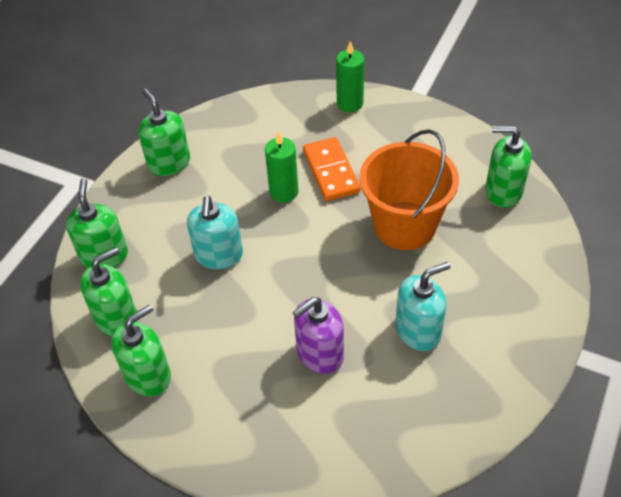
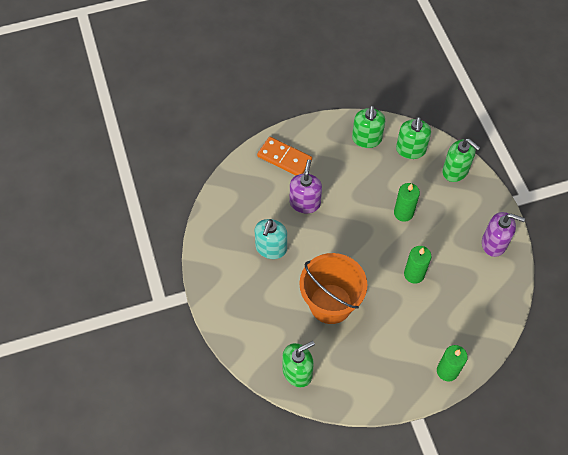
camera: 135 degrees right, 10 degrees up
(169, 163) = (494, 243): green soap dispenser -> purple soap dispenser
(219, 255) = (403, 213): turquoise soap dispenser -> green candle
(330, 171) = (404, 308): orange domino -> orange domino (284, 158)

